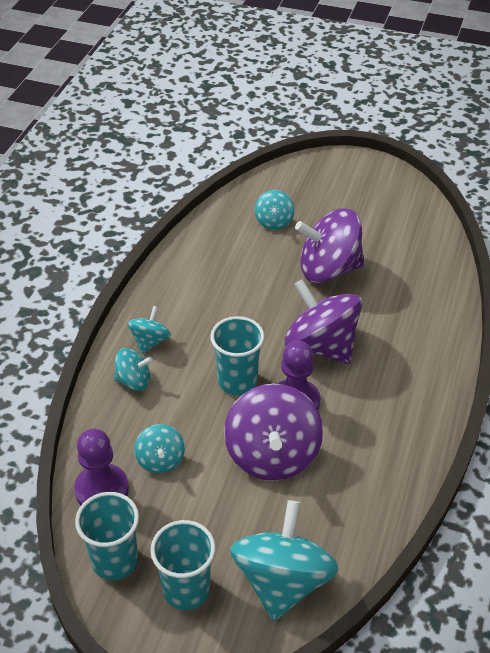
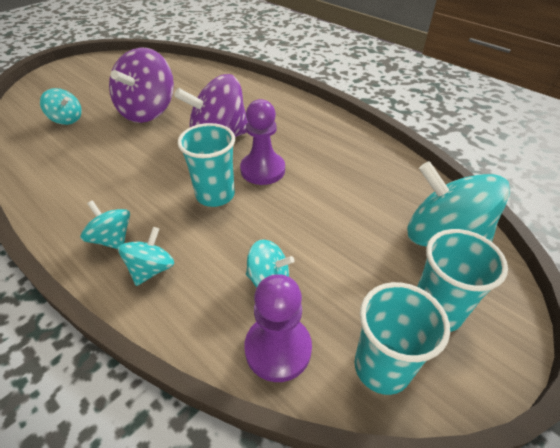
camera: 65 degrees left, 0 degrees up
(272, 455) = (309, 200): purple spinning top -> none

